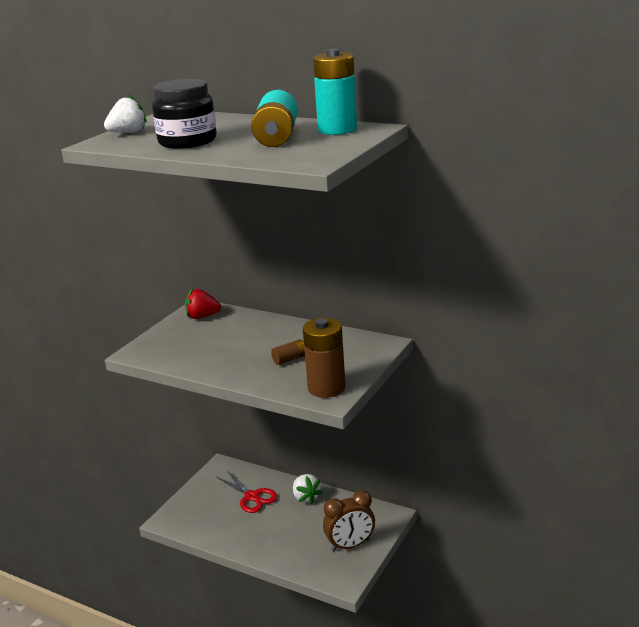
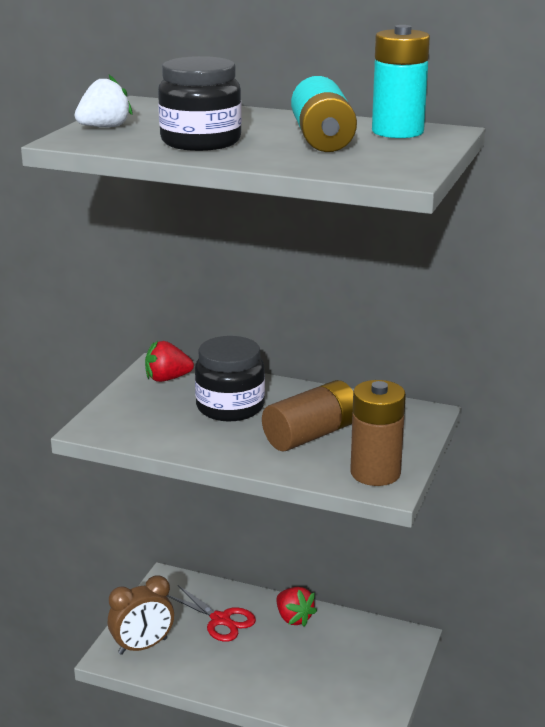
camera: 10 degrees left, 0 degrees up
(239, 338) = (230, 407): none -> black jar
(290, 359) = (311, 435): brown battery -> brown battery, size x2.06
(306, 497) = (294, 618): white strawberry -> red strawberry
(350, 545) = (369, 679): brown clock -> brown clock (143, 646)

